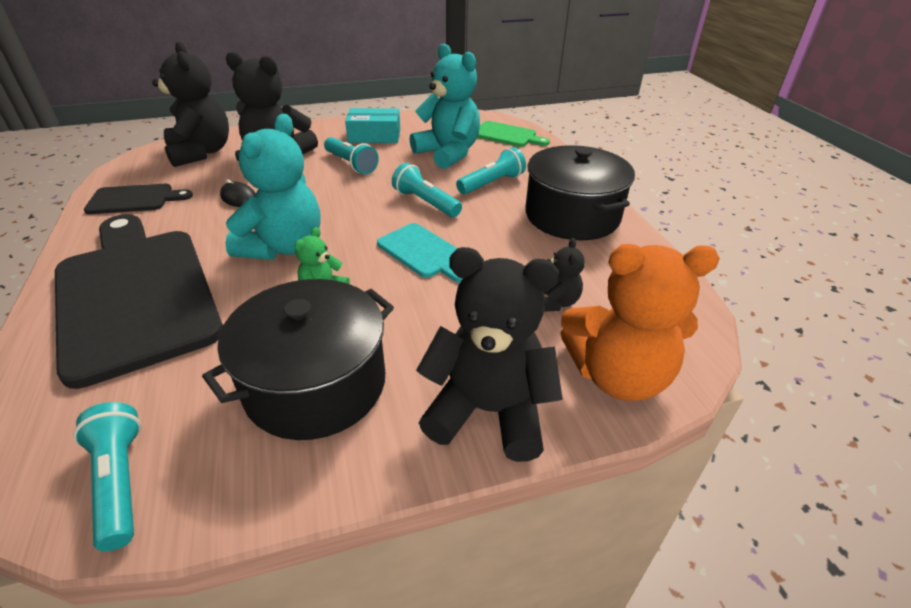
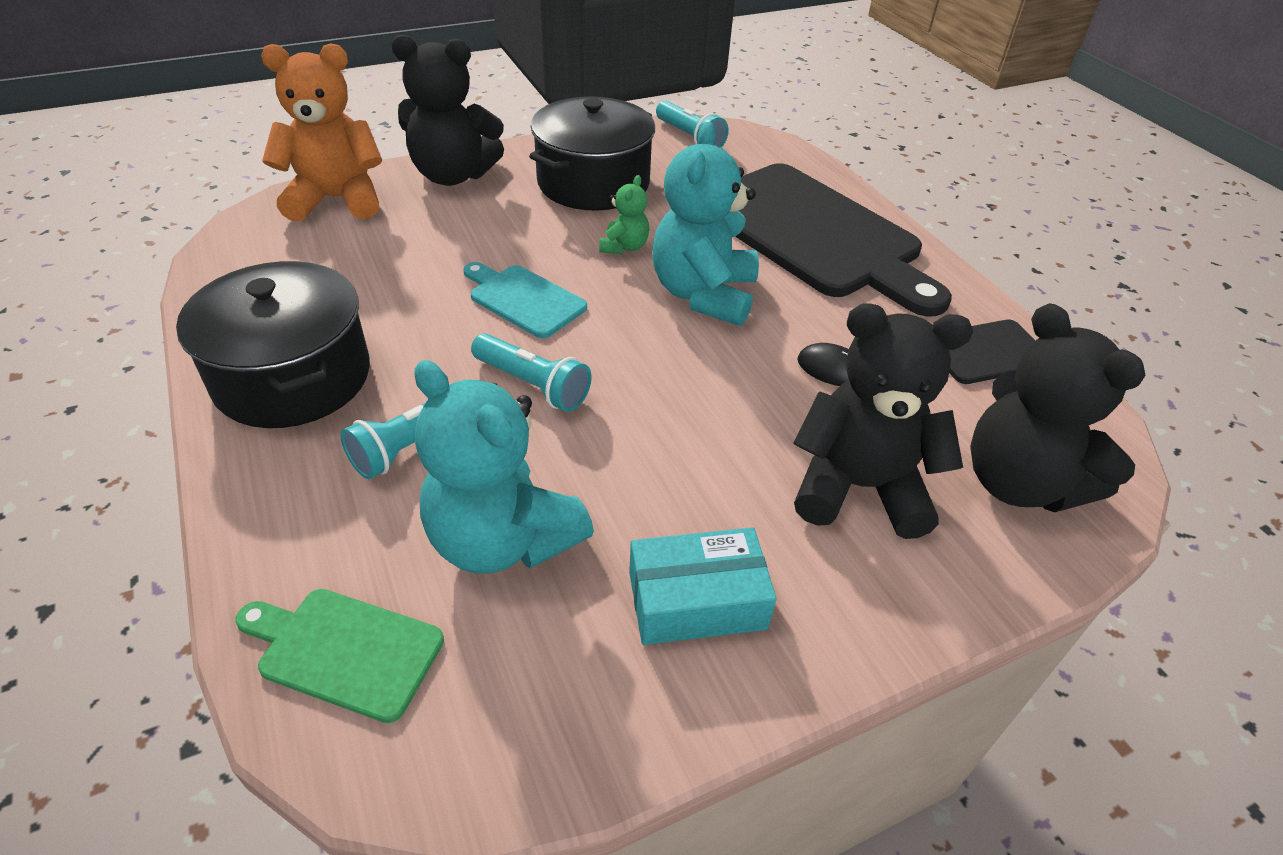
camera: 170 degrees right, 5 degrees up
(351, 164) = (700, 476): turquoise flashlight -> none
(556, 302) = (369, 252): black teddy bear -> none

